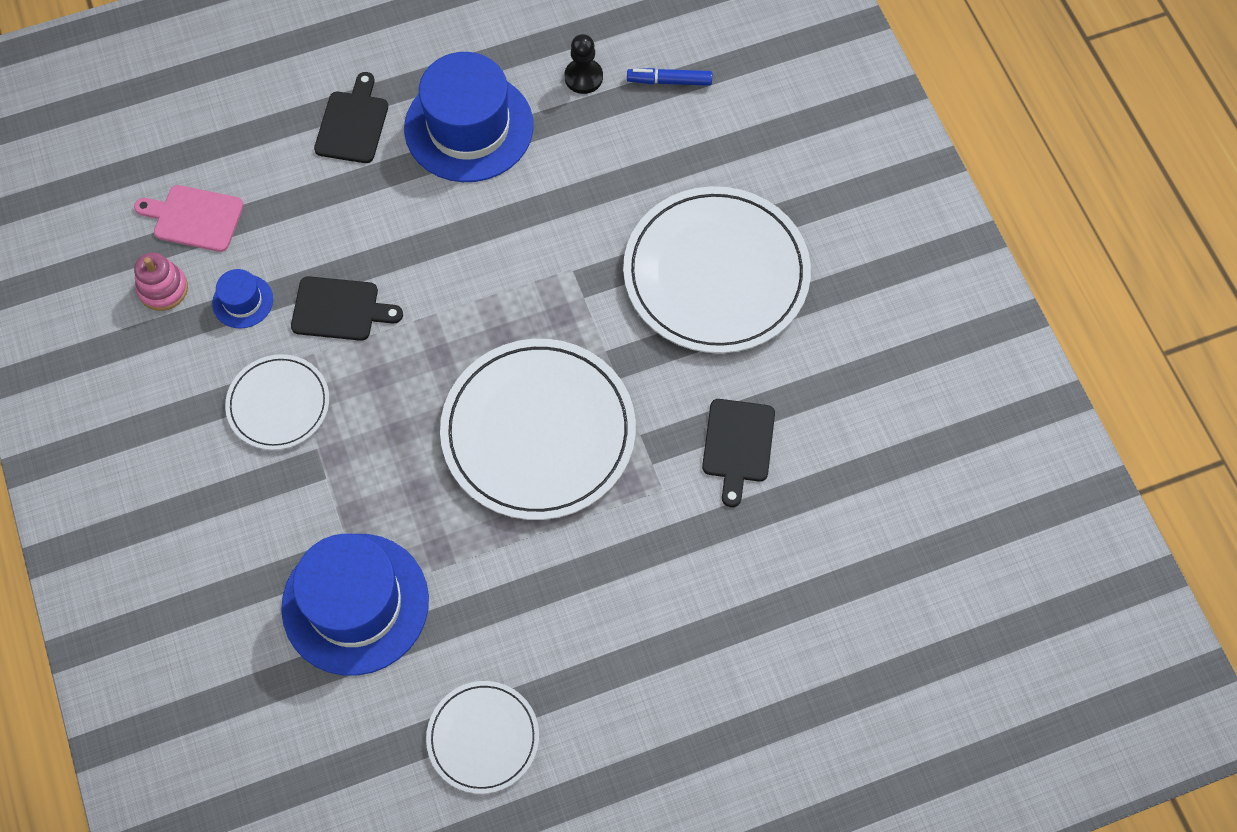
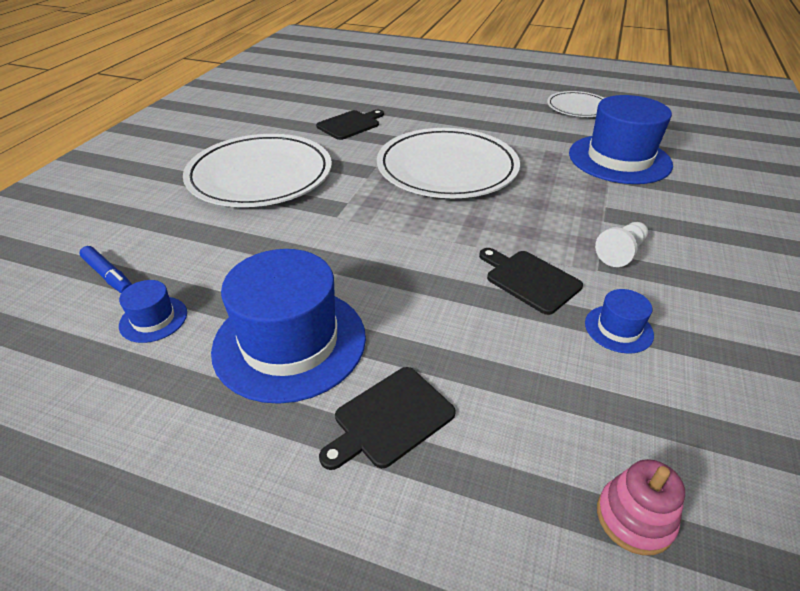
camera: 140 degrees left, 25 degrees down
(163, 289) = (705, 383): pink stacking toy -> pink stacking toy (634, 518)
(194, 218) = (640, 432): pink cutting board -> none
(278, 404) = (621, 253): white plate -> white pawn
(583, 77) = (153, 319): black pawn -> blue hat

